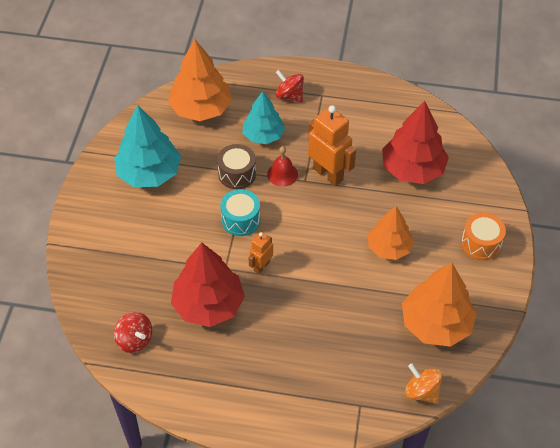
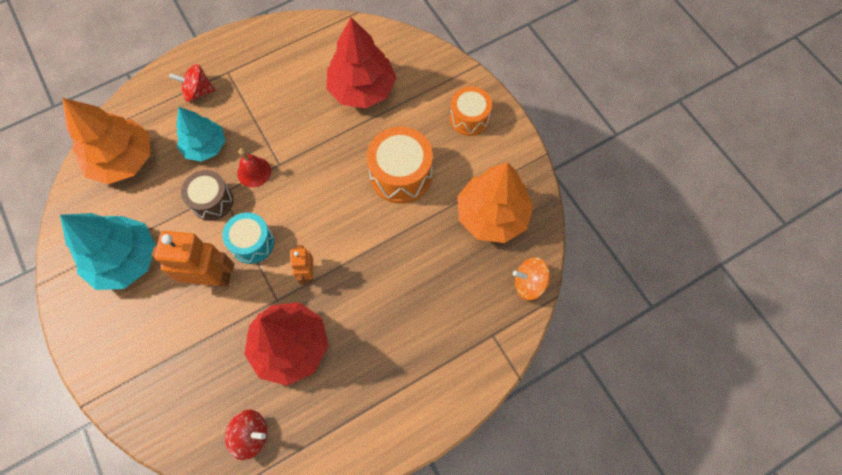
camera: 40 degrees left, 15 degrees up
(328, 174) = (295, 143): orange robot -> orange robot (211, 278)
(389, 247) = (401, 175): orange tree -> orange drum

